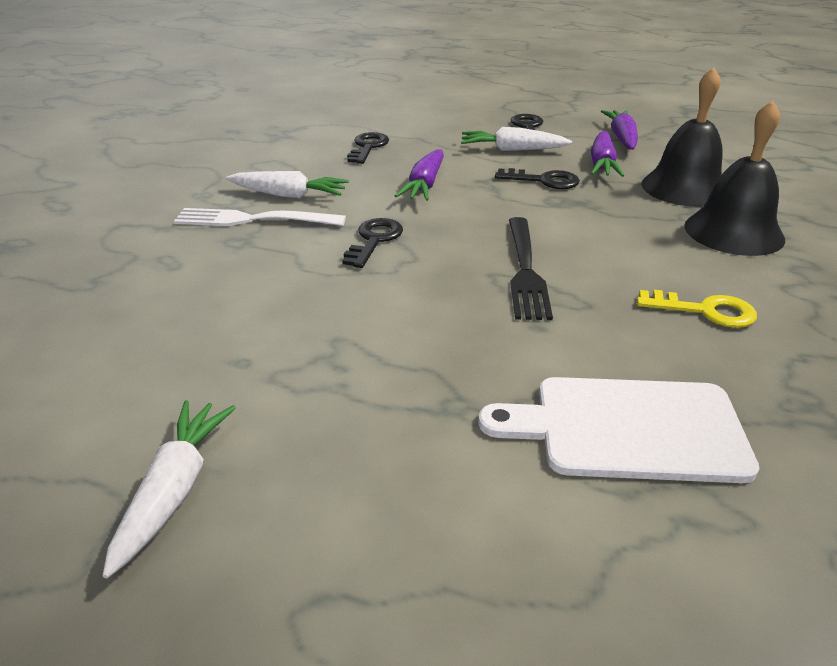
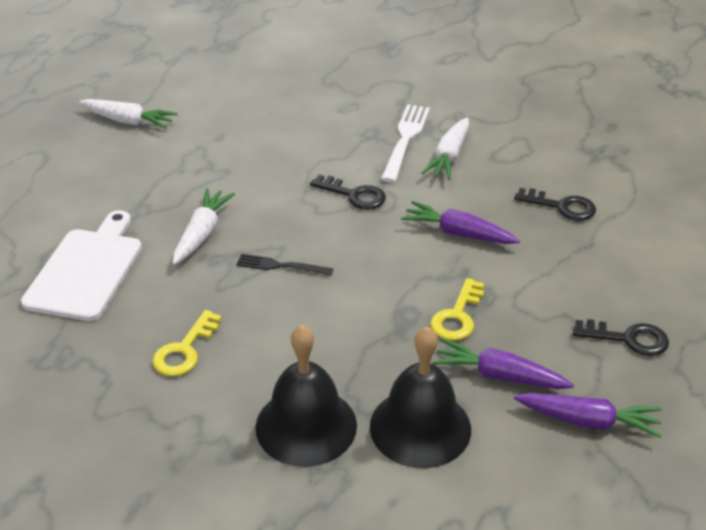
camera: 100 degrees right, 5 degrees up
(512, 150) = (549, 310): white carrot -> white carrot (202, 233)
(525, 270) = (280, 266): black fork -> black fork, size x0.61
(543, 180) = (457, 316): black key -> yellow key

